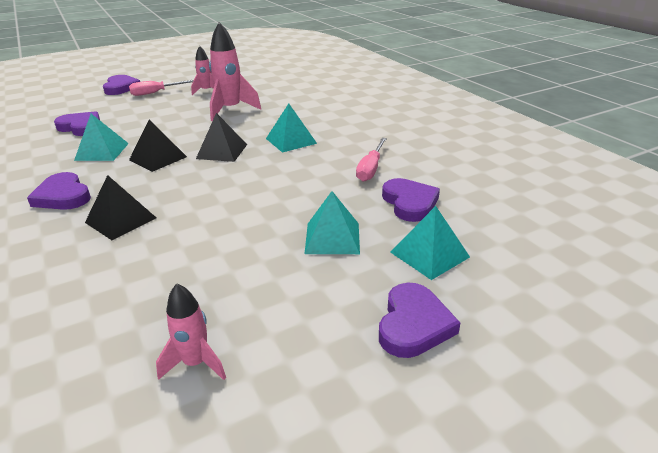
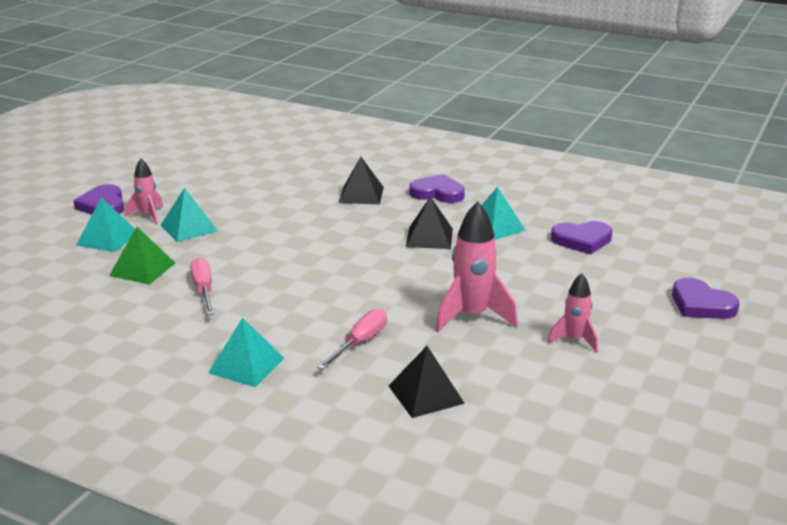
camera: 145 degrees right, 5 degrees down
(155, 93) = (633, 312): pink screwdriver -> pink screwdriver (360, 343)
(196, 363) = (210, 166): pink rocket -> pink rocket (148, 215)
(222, 151) = (381, 262): black pyramid -> black pyramid (426, 394)
(291, 141) = (327, 296): turquoise pyramid -> turquoise pyramid (246, 365)
(409, 203) = (142, 269): purple heart -> green pyramid

